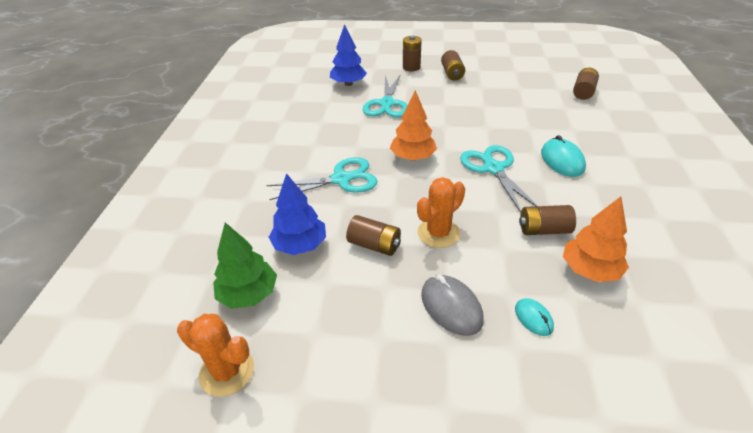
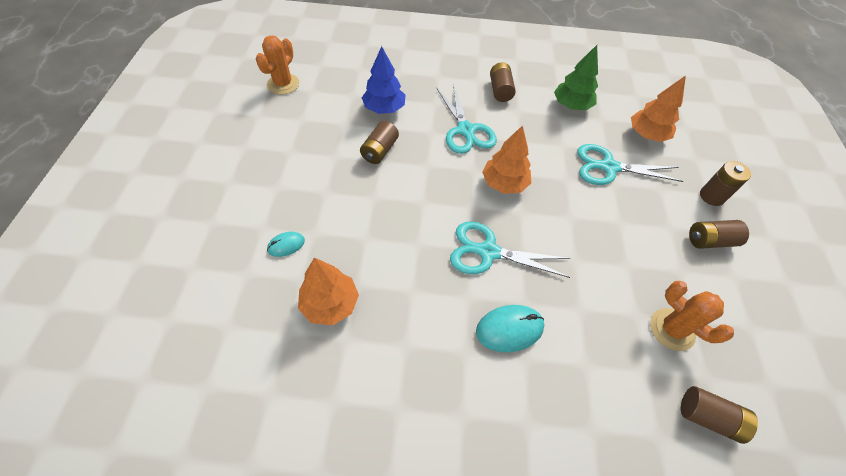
camera: 85 degrees right, 15 degrees up
(248, 294) = (340, 87): green tree -> green tree (571, 105)
(348, 84) = (646, 135): blue tree -> orange tree
(438, 233) = (390, 193): orange cactus -> orange cactus (672, 329)
(451, 307) = (308, 193): grey mouse -> none
(493, 169) = (488, 252): turquoise scissors -> turquoise scissors turned 150 degrees counterclockwise
(543, 230) = (387, 278): brown battery -> brown battery (500, 90)

